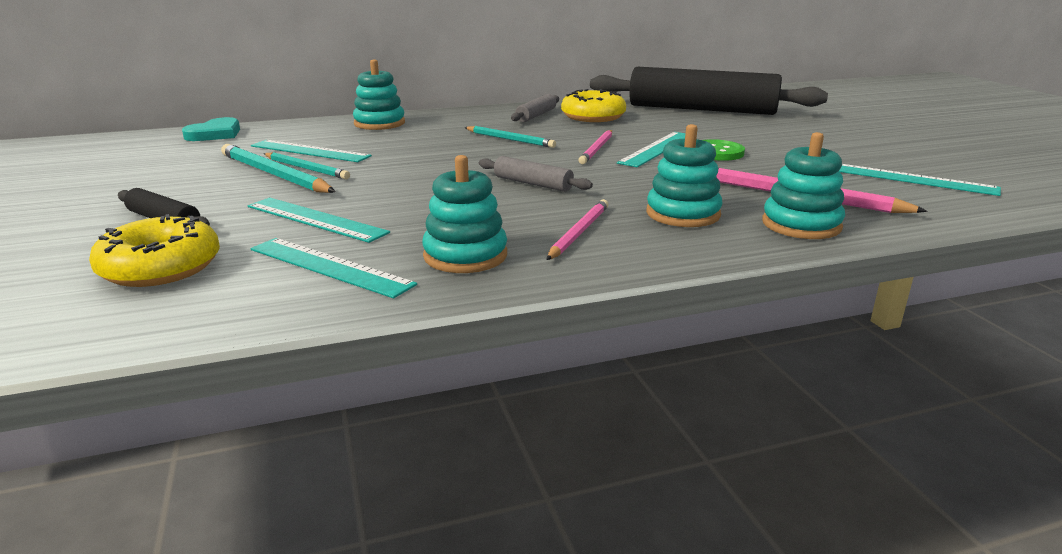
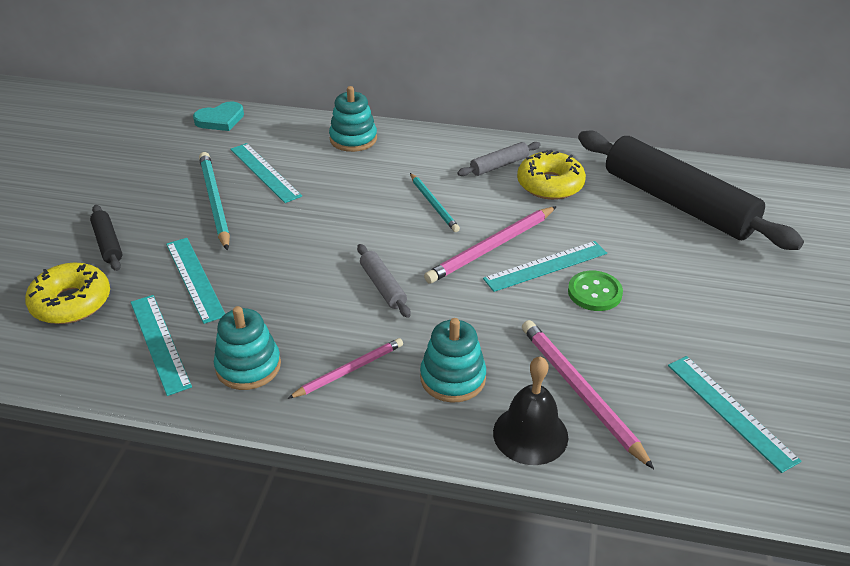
camera: 30 degrees right, 15 degrees up
(306, 168) = (242, 201): turquoise pencil -> none
(597, 149) = (491, 247): pink pencil -> pink pencil, size x1.57
(801, 225) = (530, 434): turquoise stacking toy -> black bell

